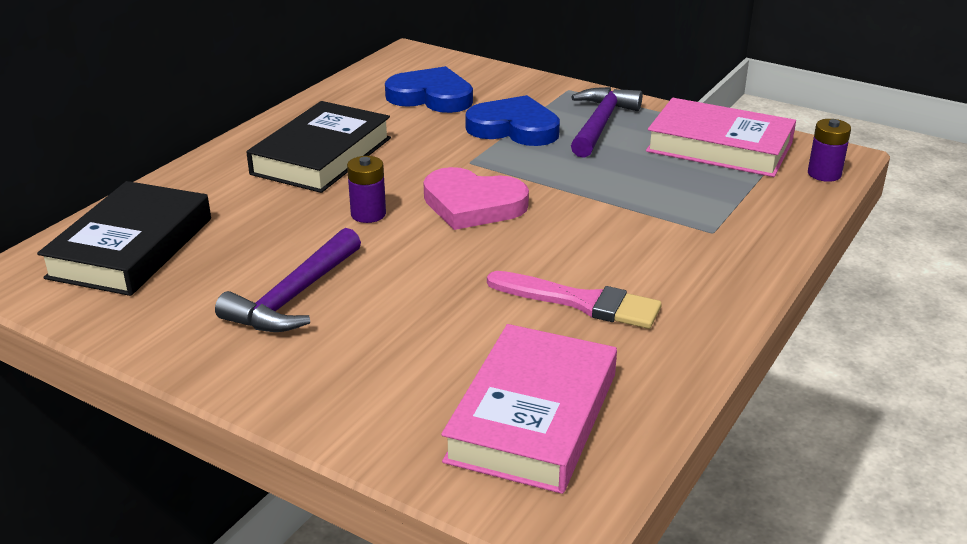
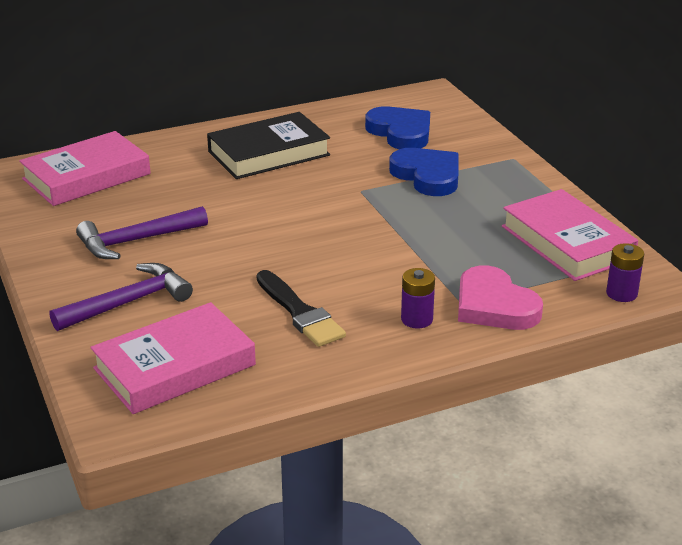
camera: 35 degrees right, 0 degrees up
(131, 248) = (86, 176): black book -> pink book
(368, 214) = (246, 204): purple battery -> purple battery (417, 319)
(473, 205) = (321, 222): pink heart -> pink heart (494, 306)
(581, 302) = (300, 313): pink brush -> black brush
(600, 124) = (498, 194): purple hammer -> purple hammer (129, 302)

